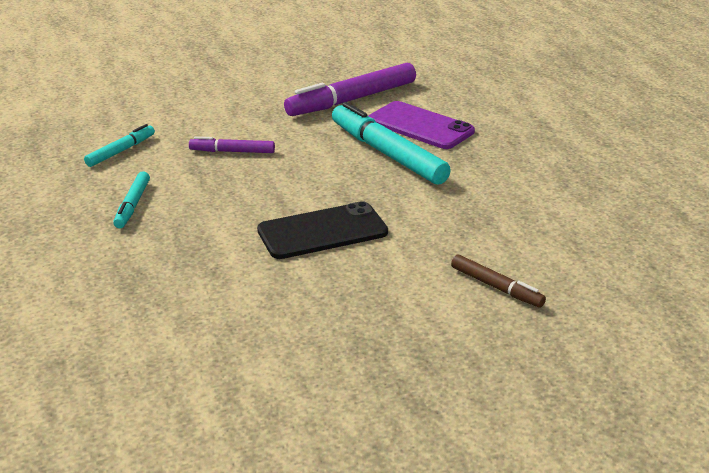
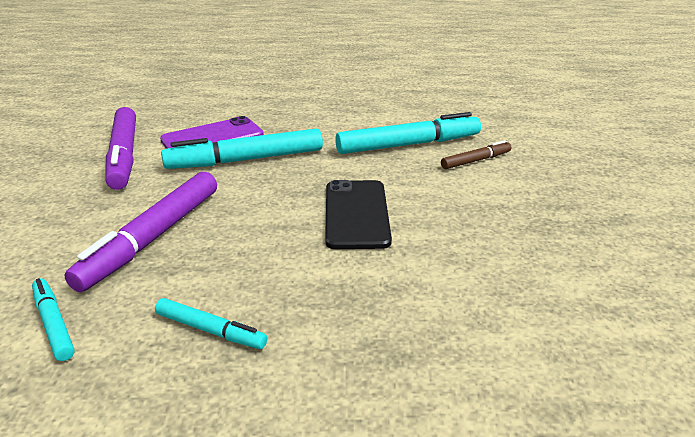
camera: 70 degrees left, 0 degrees up
(232, 151) = (152, 238): purple marker -> purple marker, size x1.93
(500, 236) = (408, 145): none -> turquoise marker

